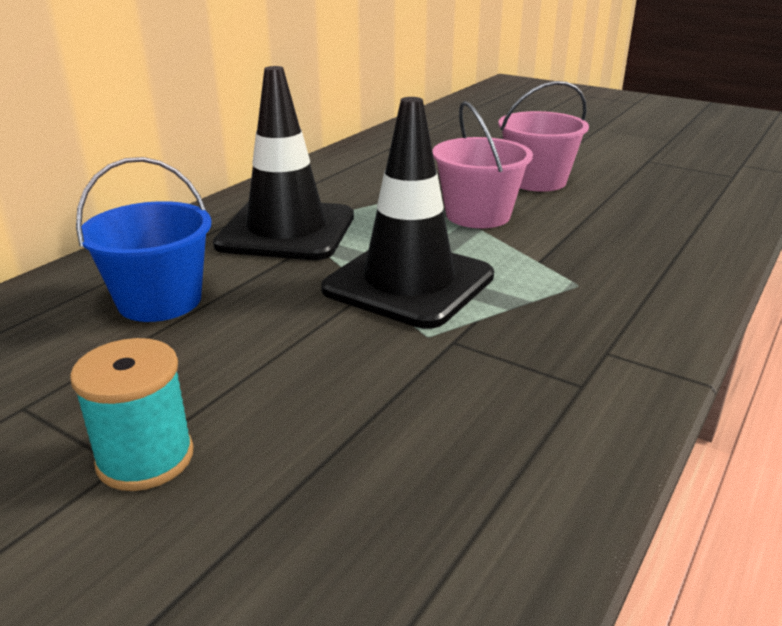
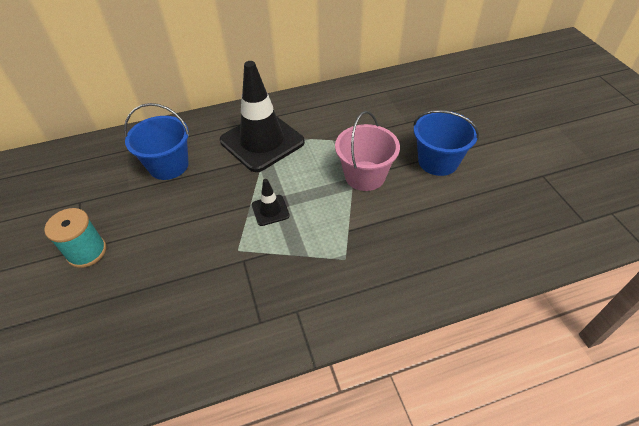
camera: 40 degrees right, 20 degrees up
(409, 283) = (270, 210): black traffic cone -> black traffic cone, size x0.43
(537, 181) = (438, 161): pink bucket -> blue bucket

